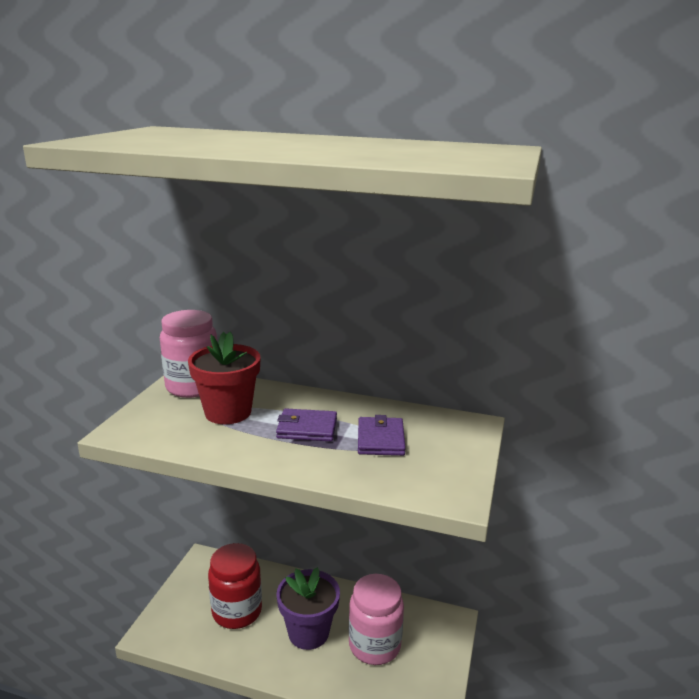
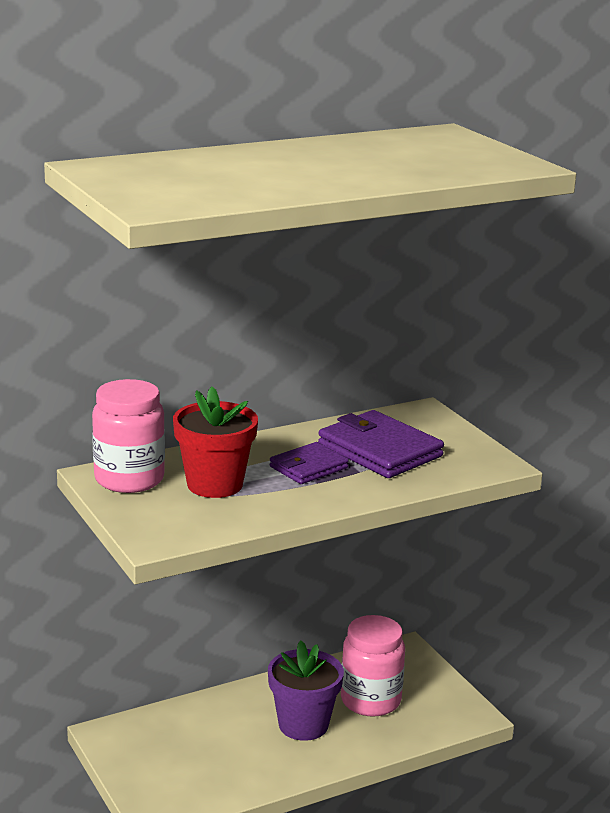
camera: 45 degrees left, 0 degrees up
(237, 611) = (213, 749): red jar -> none
(380, 439) = (380, 450): purple wallet -> purple wallet, size x1.64

